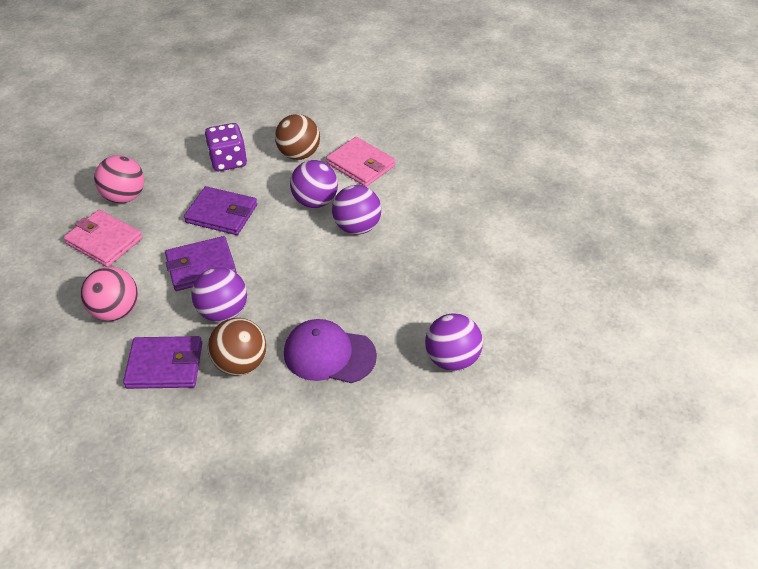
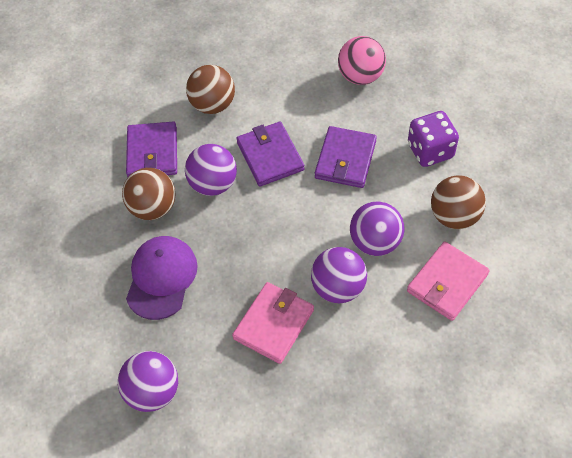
camera: 90 degrees right, 10 degrees up
(104, 241) = (298, 75): pink wallet -> pink wallet (274, 324)
(116, 311) = (213, 105): pink ball -> brown ball

